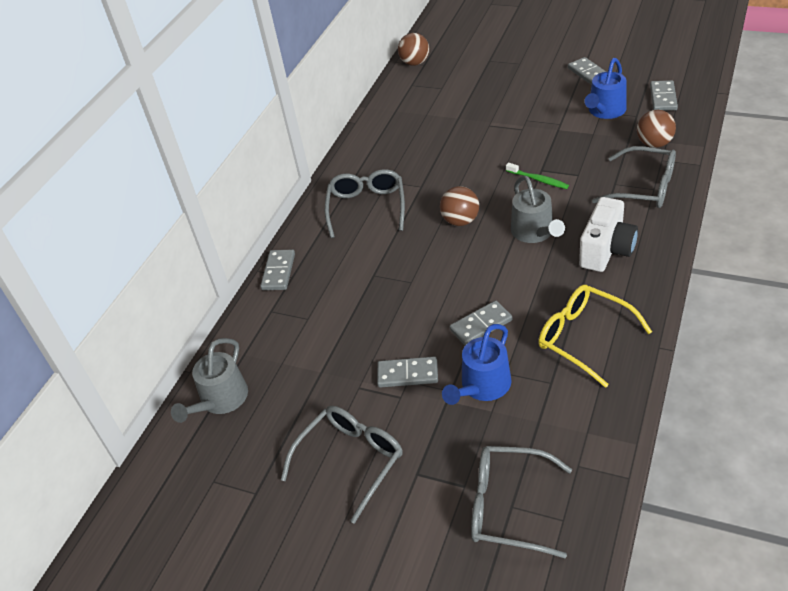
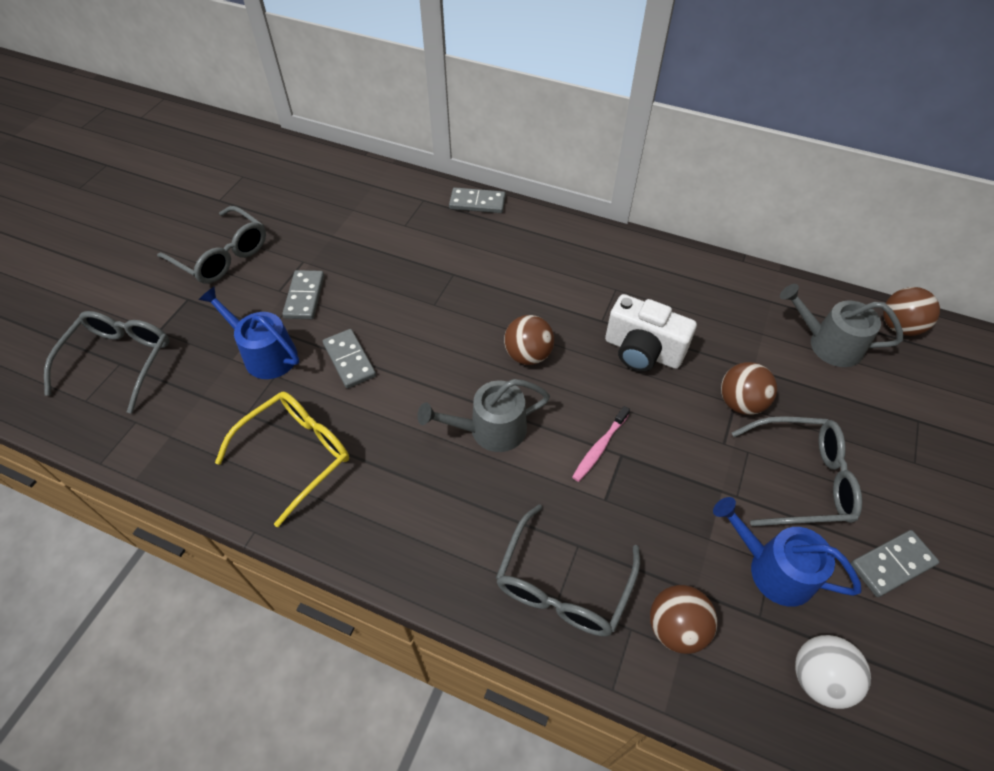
camera: 85 degrees right, 10 degrees up
(221, 400) = (324, 174): grey watering can -> grey watering can (828, 344)
(367, 208) = (567, 270): grey glasses -> grey glasses (800, 479)
(488, 123) = (740, 403): none -> brown ball
(538, 180) = (599, 448): green toothbrush -> pink toothbrush
(606, 250) = (437, 506): white camera -> white camera (642, 351)
(663, 98) = (818, 678): grey domino -> white ball

